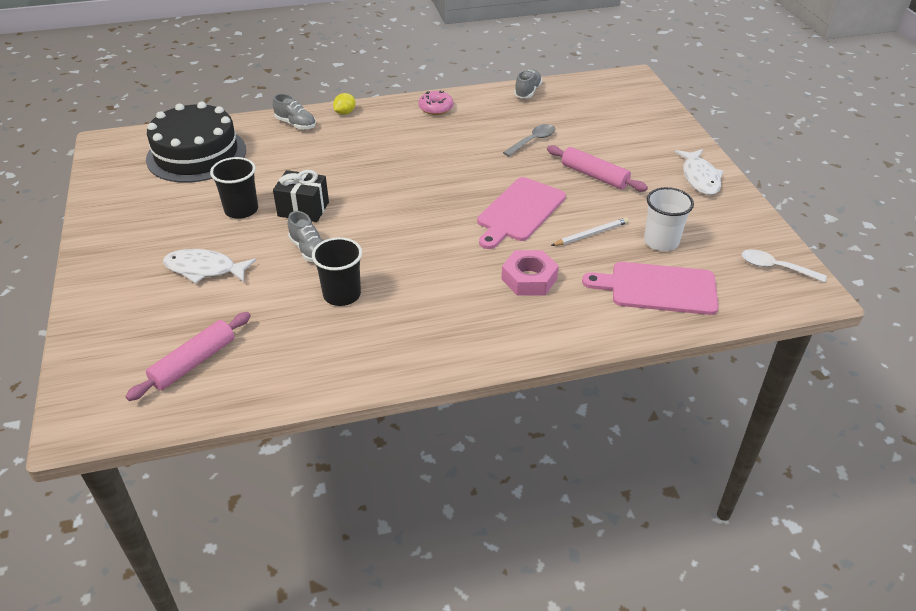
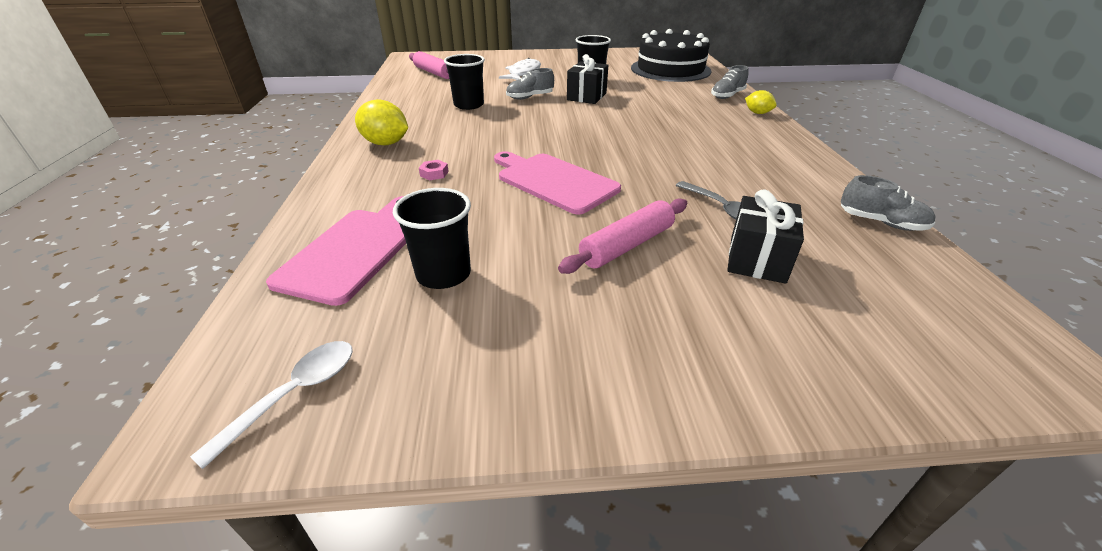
camera: 100 degrees right, 5 degrees down
(436, 108) = (789, 154): pink donut -> none
(472, 331) = (386, 143): none -> yellow lemon
(529, 279) = (434, 174): pink nut -> pink nut, size x0.47
(586, 133) = (757, 259): none -> black gift
(591, 234) = (489, 220): white pencil -> none
(661, 241) = (443, 274): white cup -> black cup
(699, 178) = (610, 370): white fish -> none

